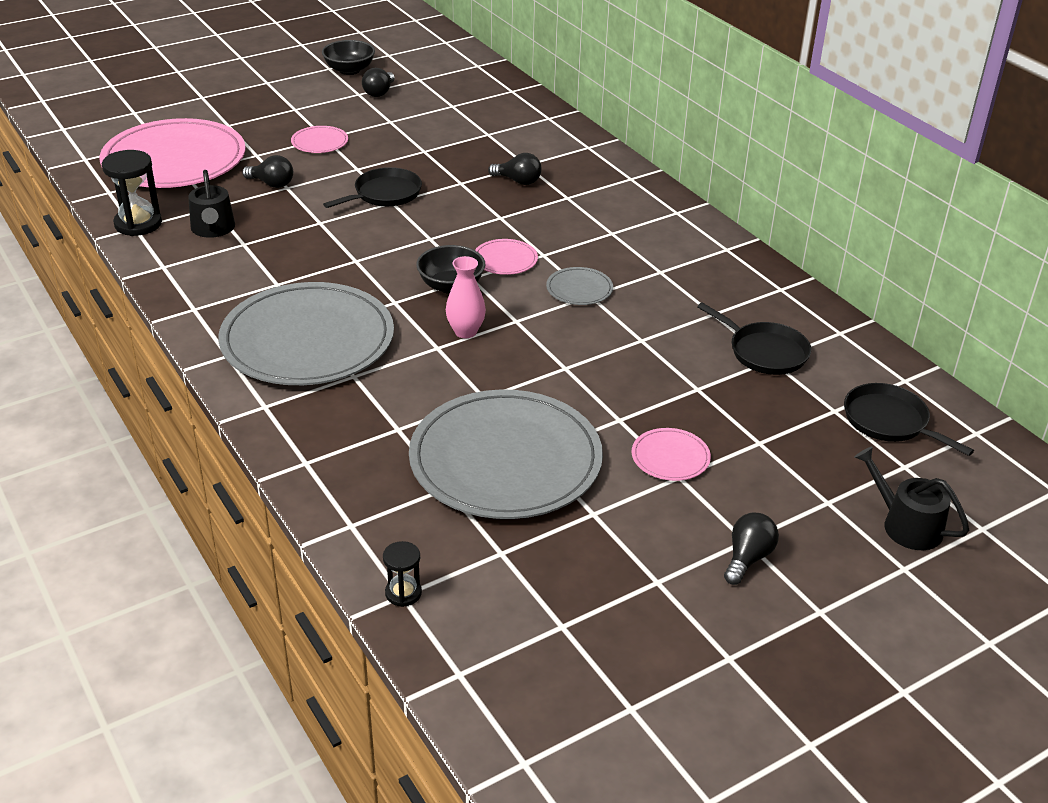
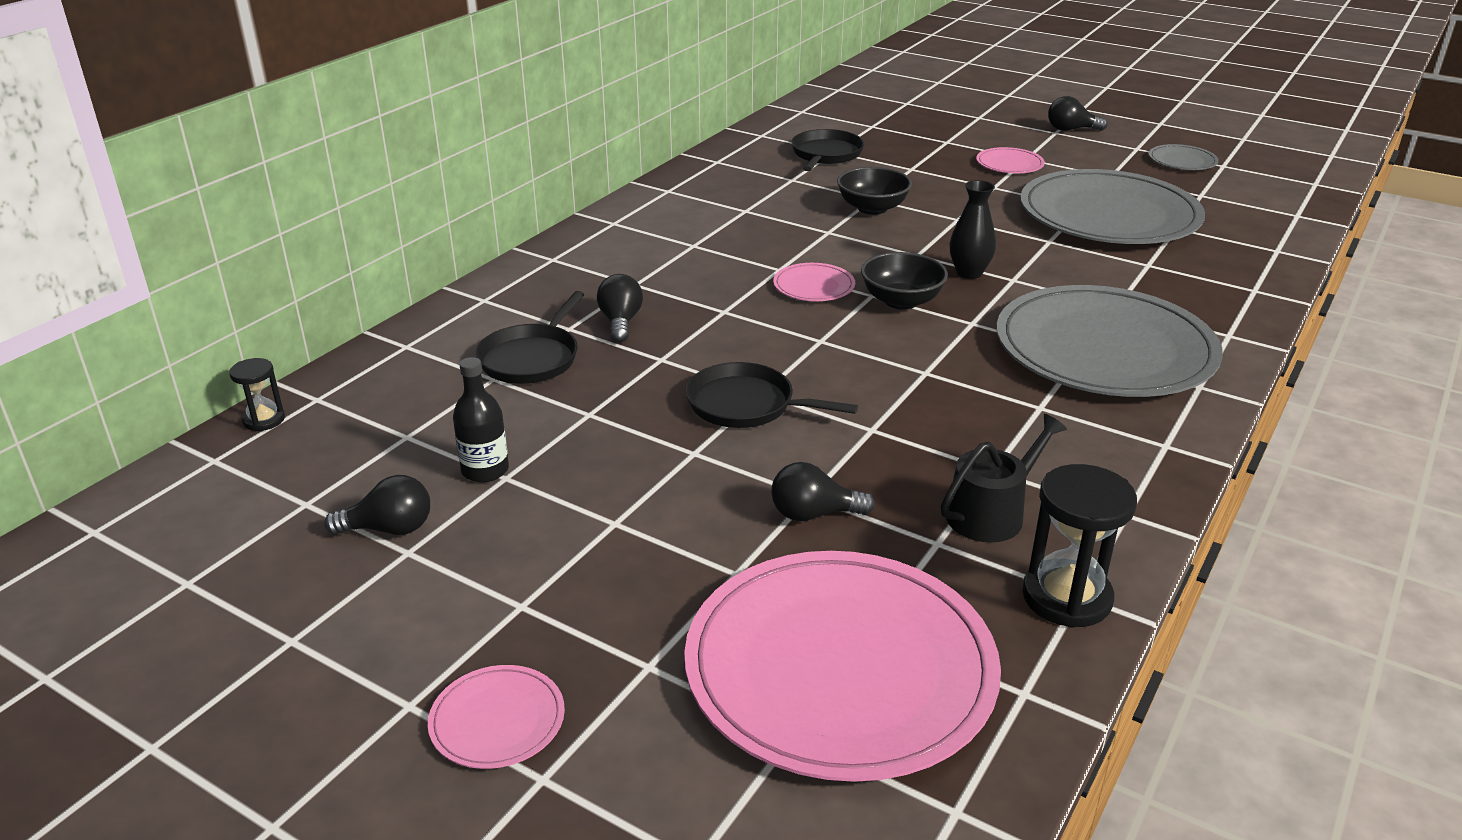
camera: 115 degrees left, 5 degrees down
(272, 184) = (813, 514): black light bulb -> black light bulb turned 90 degrees counterclockwise
(319, 142) = (635, 522): pink plate -> pink plate (497, 720)
(349, 70) = (292, 606): black bowl -> black bowl (872, 208)
(401, 118) = (485, 470): none -> black bottle
(403, 593) = (1295, 215): black hourglass -> black hourglass (264, 420)
(465, 332) = (969, 273): pink vase -> black vase
(579, 289) = (823, 238): grey plate -> grey plate (1182, 161)
(889, 421) = (861, 111): black pan -> black pan (531, 358)
(906, 525) = (967, 97): black watering can -> none

